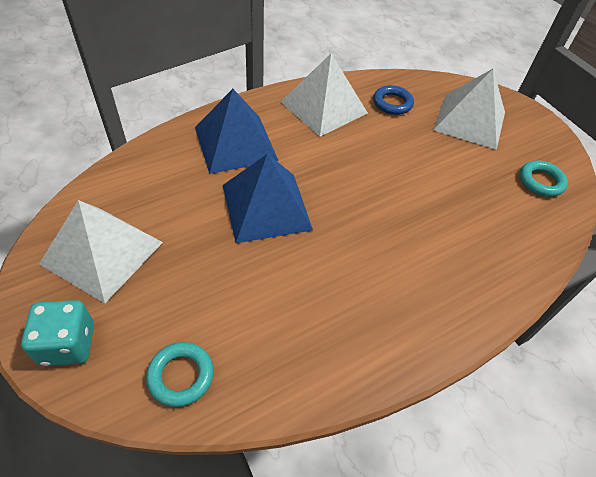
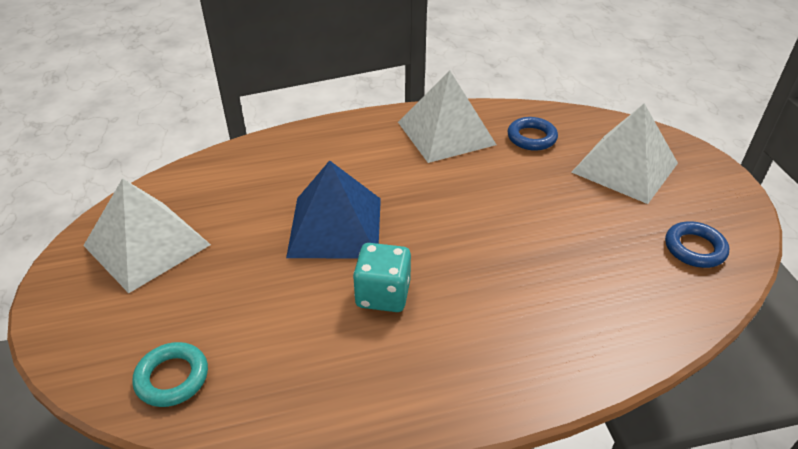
camera: 20 degrees right, 10 degrees down
(68, 344) = (77, 324): turquoise dice -> turquoise dice (383, 294)
(235, 143) = (329, 158): blue pyramid -> none
(541, 181) = (694, 248): turquoise ring -> blue ring

